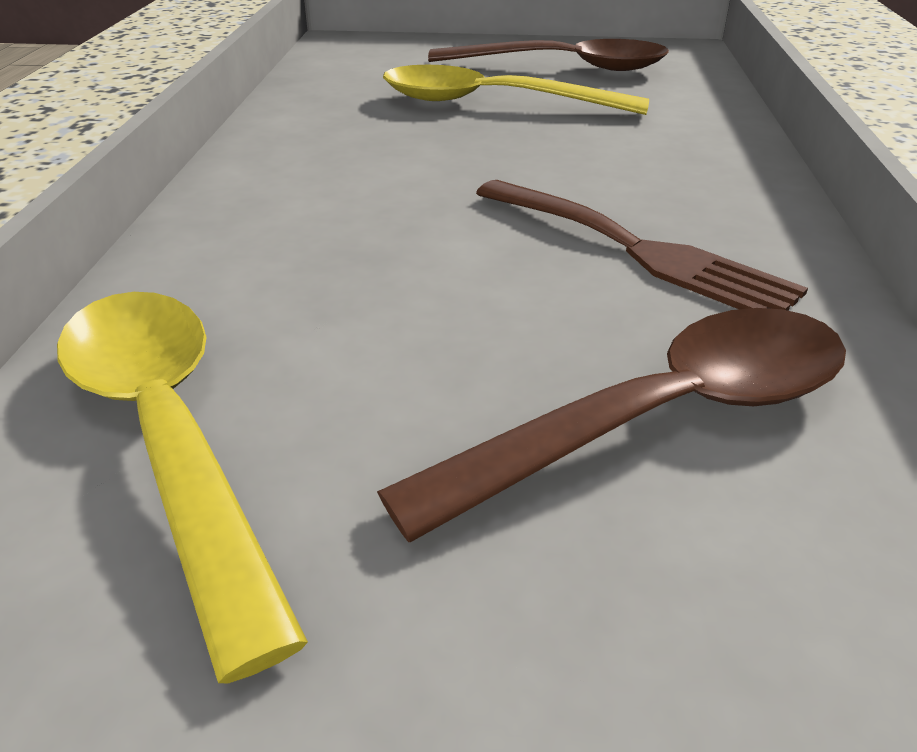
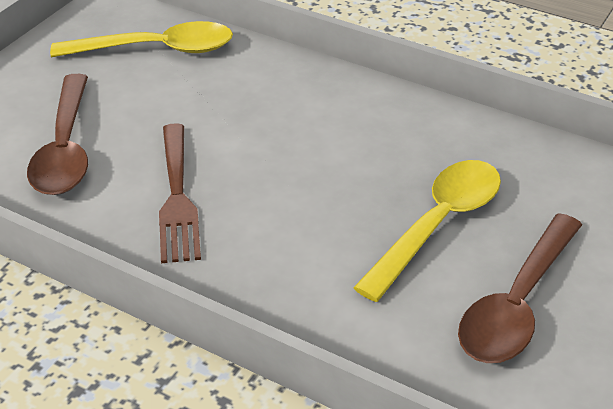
camera: 115 degrees right, 5 degrees up
(637, 250) = (177, 198): brown fork -> brown fork turned 75 degrees counterclockwise

